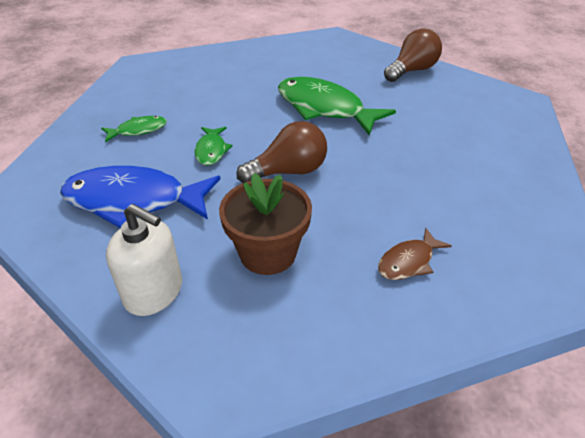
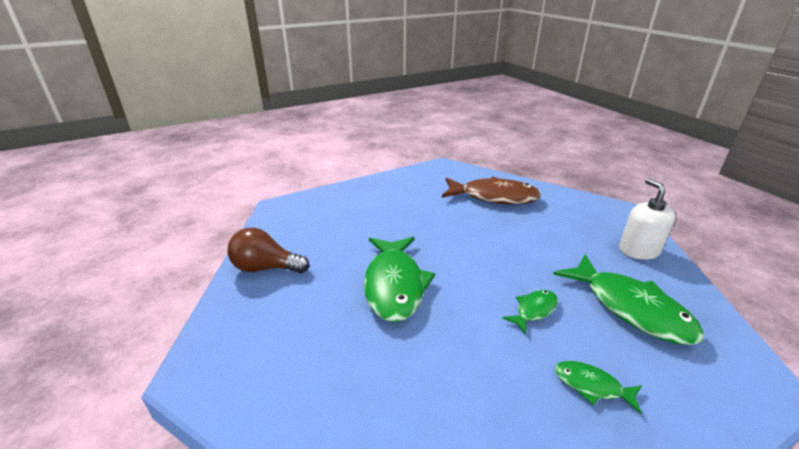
camera: 130 degrees left, 10 degrees down
(133, 200) = (630, 308): blue fish -> green fish
(268, 253) = (558, 232): brown flower pot -> none
(288, 171) = (494, 259): brown light bulb -> none
(408, 262) = (494, 197): brown fish -> brown fish, size x2.06

